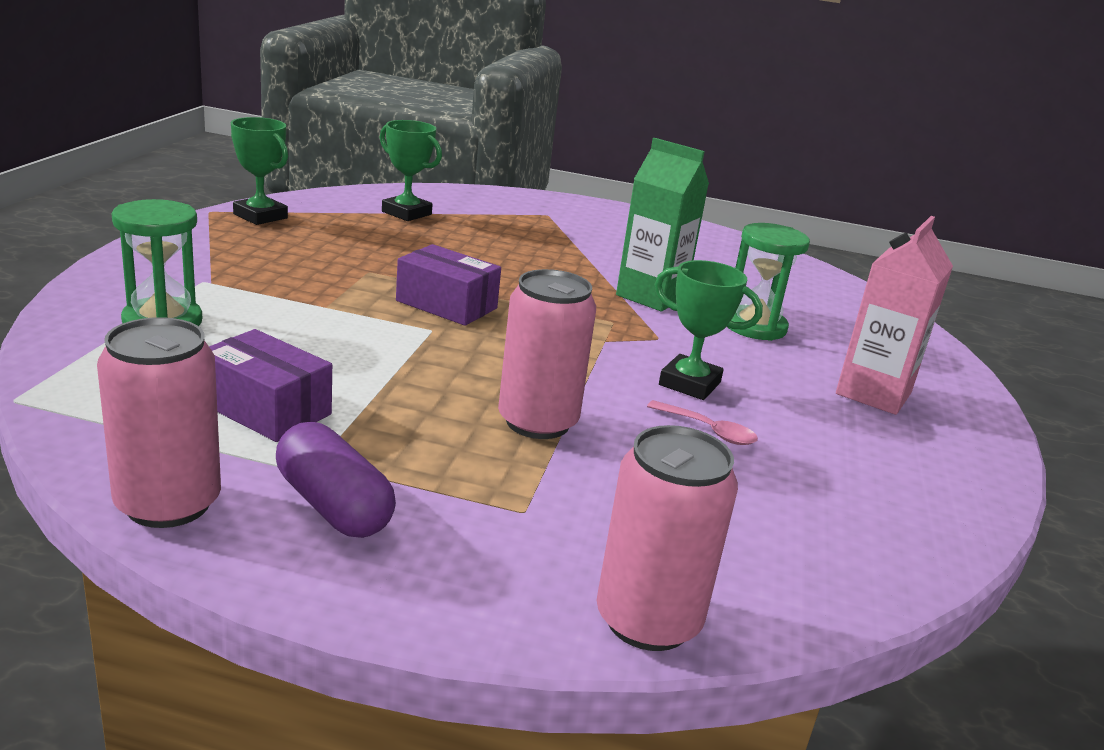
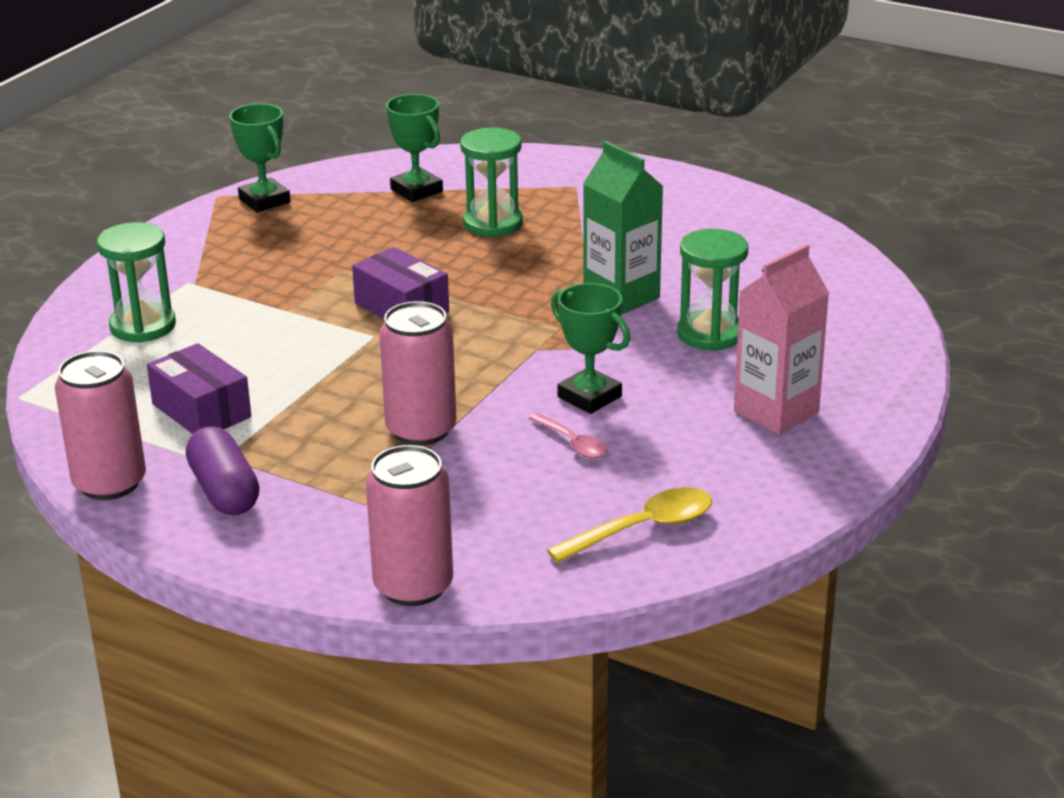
camera: 20 degrees right, 5 degrees up
(493, 239) = (493, 223): none -> green hourglass
(854, 521) = (643, 529): none -> yellow spoon

